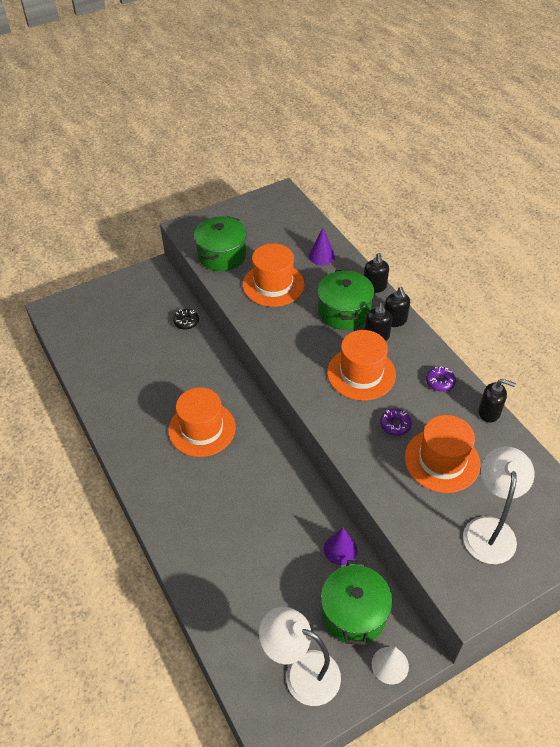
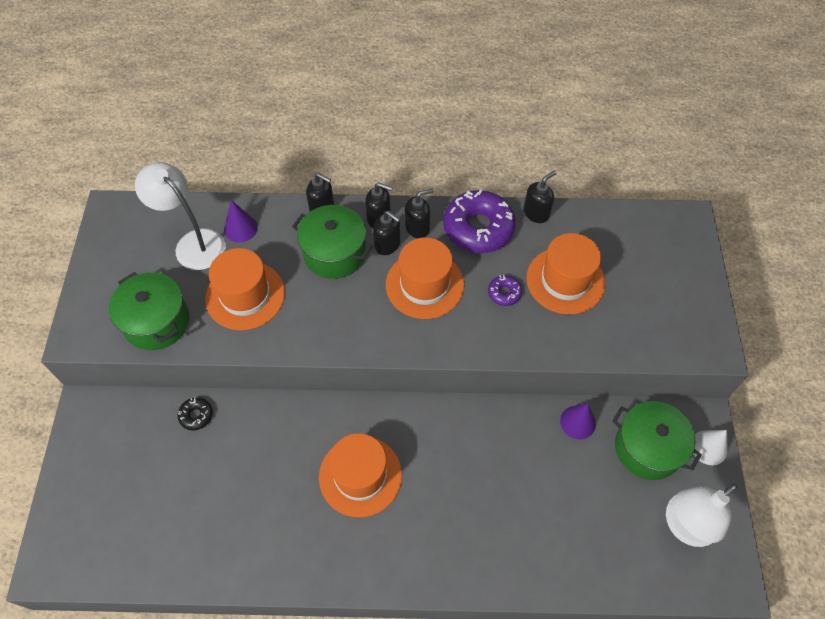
camera: 60 degrees left, 10 degrees up
(406, 346) = (417, 228): none -> black soap dispenser
(440, 382) = (478, 228): purple donut -> purple donut, size x2.20
(489, 529) = (654, 289): white lamp -> white lamp (193, 243)

